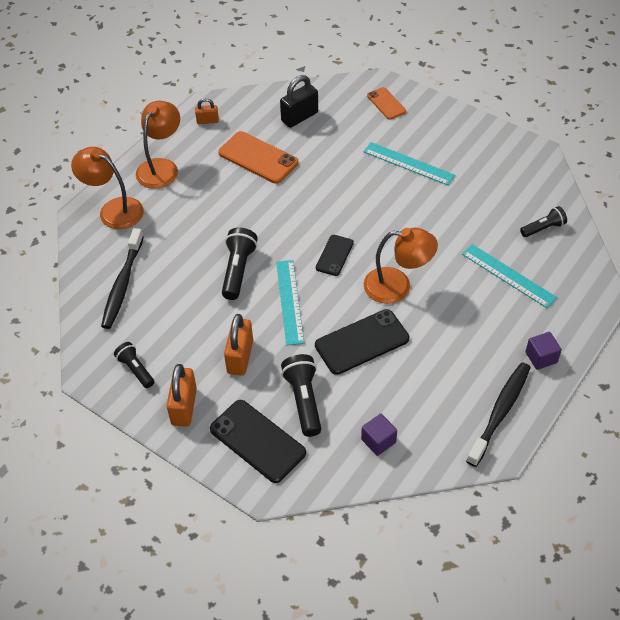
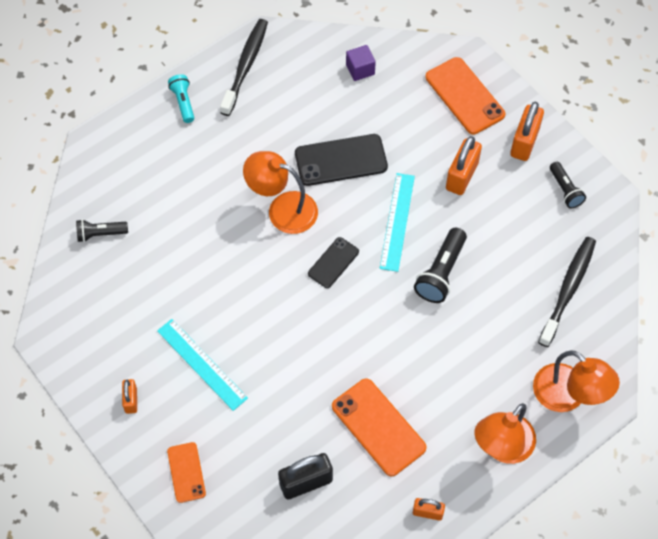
camera: 165 degrees left, 10 degrees up
(257, 441) = (465, 96): black phone -> orange phone
(304, 400) = (413, 120): black flashlight -> none
(448, 131) = (131, 400): none -> orange padlock
(500, 412) = (245, 66): black toothbrush -> black toothbrush turned 150 degrees clockwise
(508, 275) = (167, 190): turquoise ruler -> none
(541, 357) = (183, 102): purple cube -> turquoise flashlight

